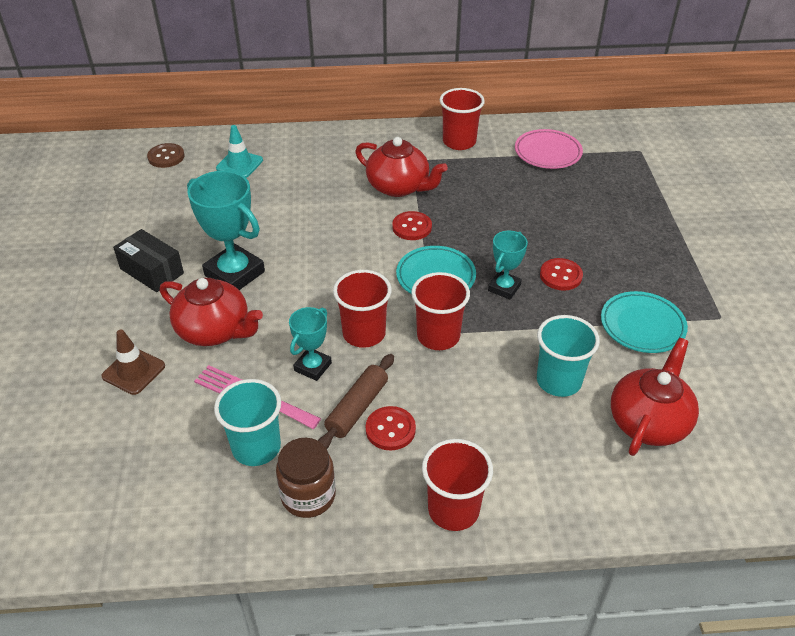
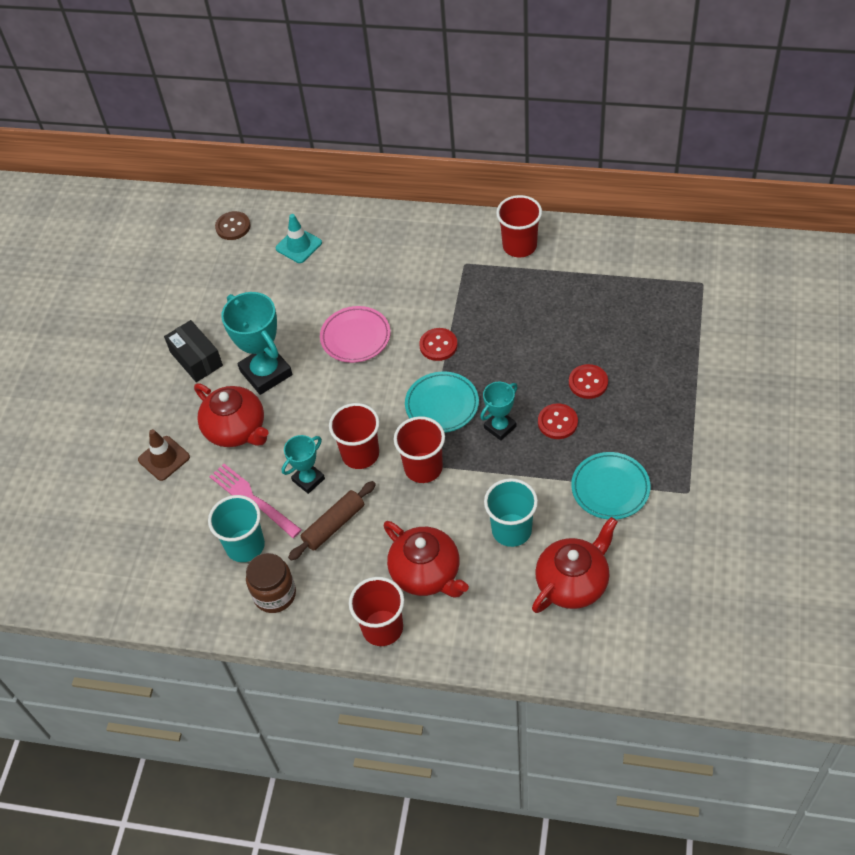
camera: 20 degrees right, 10 degrees up
(390, 429) = (355, 549): red button -> red button (588, 382)
(399, 187) = (441, 295): red teapot -> red teapot (426, 573)
(547, 153) = (604, 272): pink plate -> pink plate (355, 337)

